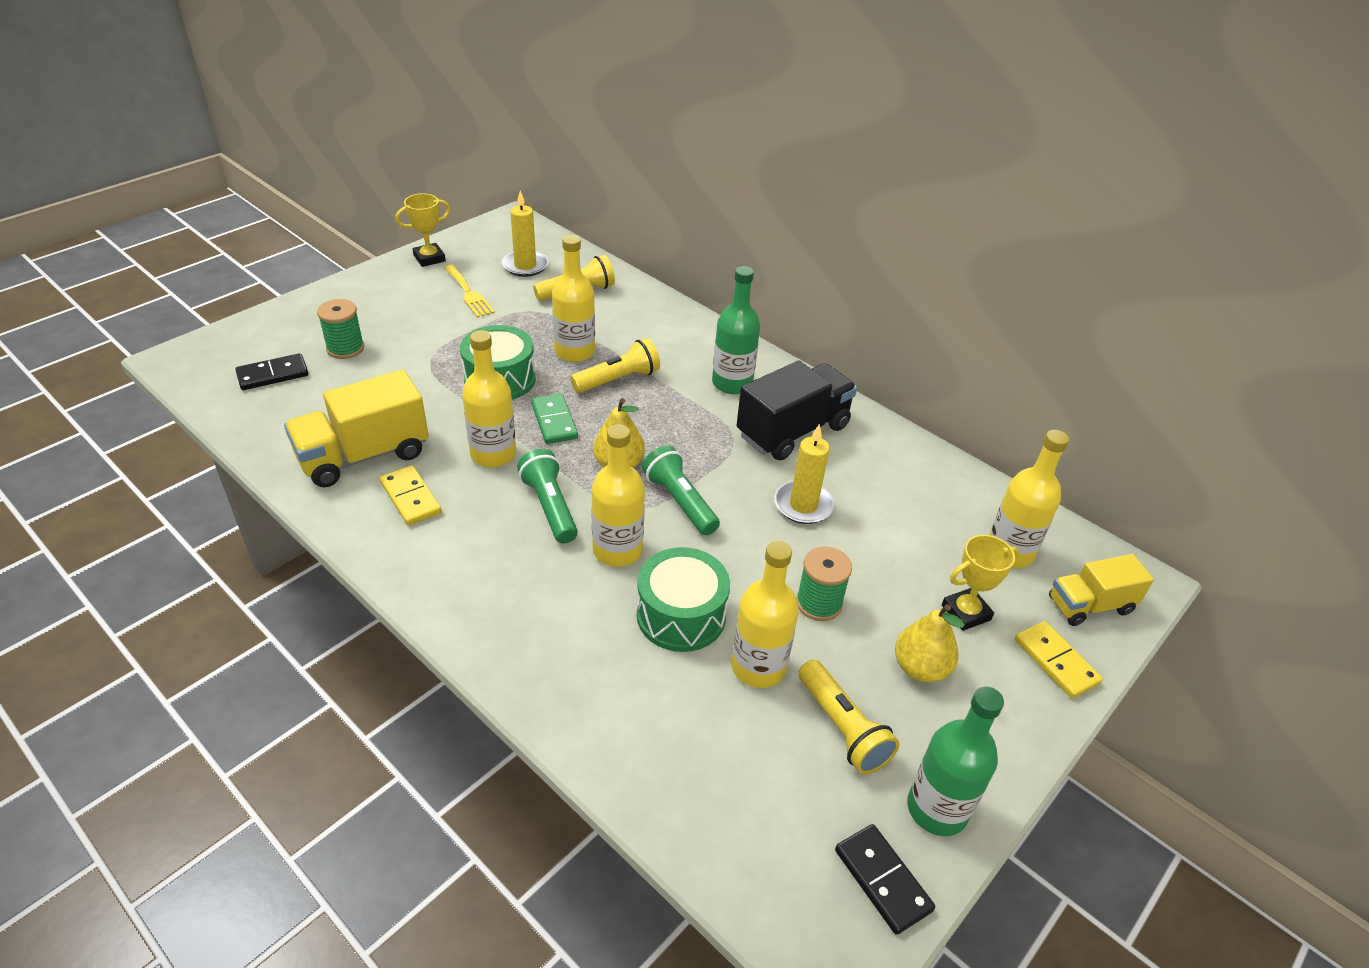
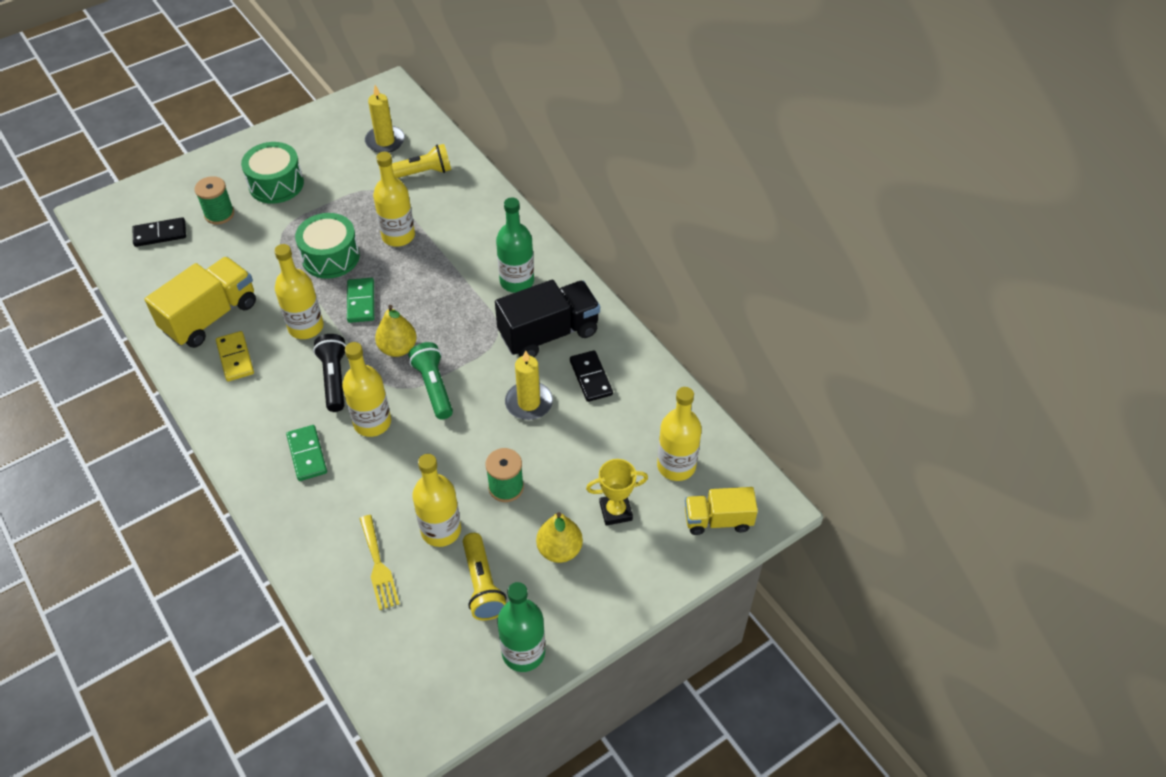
camera: 15 degrees right, 10 degrees up
(364, 456) = (210, 317): yellow truck -> yellow truck turned 150 degrees clockwise
(429, 258) = (308, 126): yellow trophy -> none
(469, 293) = (330, 167): yellow fork -> yellow fork (378, 566)
(544, 599) = (307, 454): none -> green domino
(550, 506) = (334, 378): green flashlight -> black flashlight
(618, 379) = (425, 267): yellow flashlight -> none
(681, 615) = (400, 482): green drum -> green drum (276, 184)
(882, 880) = (464, 692): black domino -> black domino (590, 378)
(1055, 661) = (666, 561): yellow domino -> none

